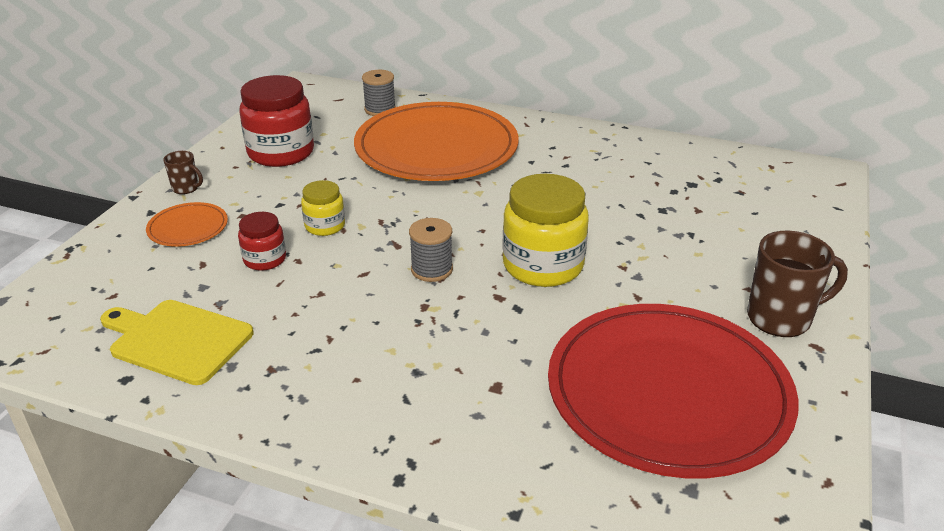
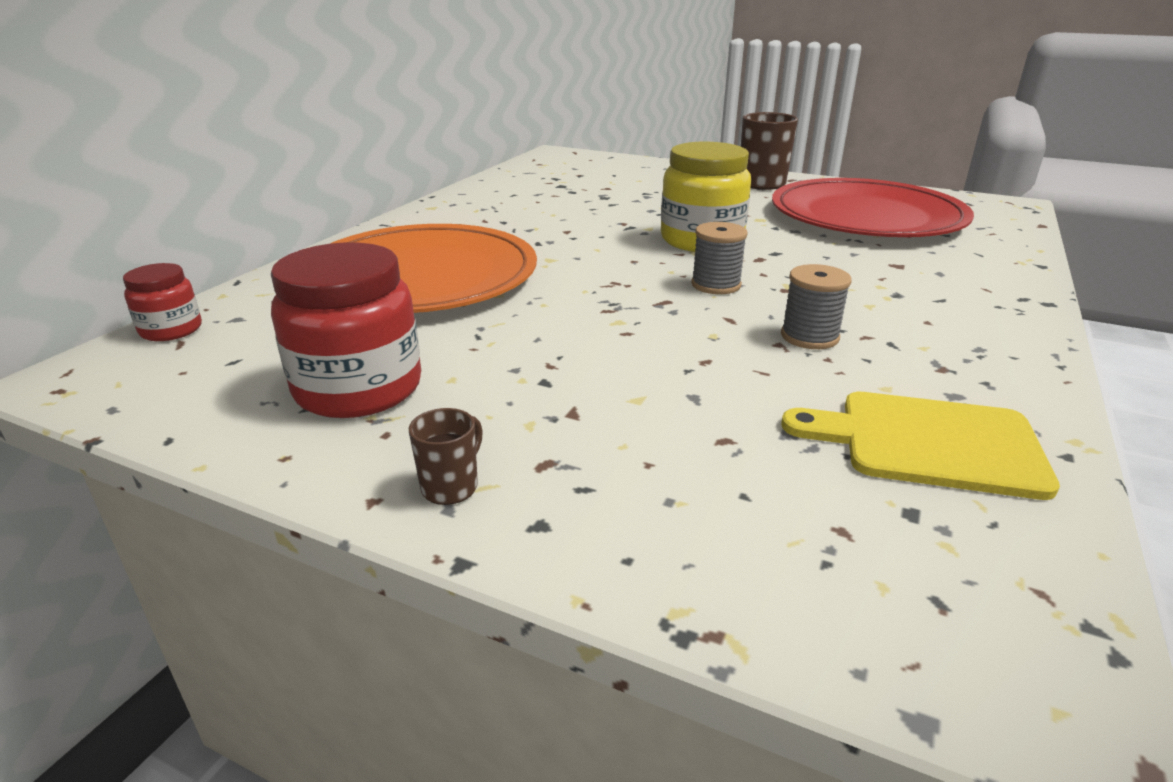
camera: 85 degrees left, 5 degrees down
(177, 340) = (929, 443): yellow cutting board -> yellow cutting board turned 75 degrees clockwise
(188, 227) = (608, 467): orange plate -> none
(265, 259) = (706, 385): red jar -> red jar (171, 330)
(325, 226) = (616, 345): yellow jar -> none
(380, 109) = (261, 310): grey spool -> grey spool (809, 336)

